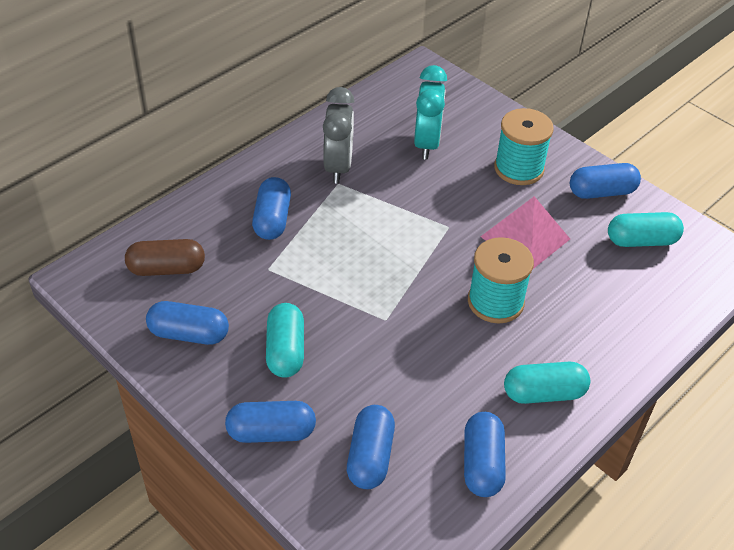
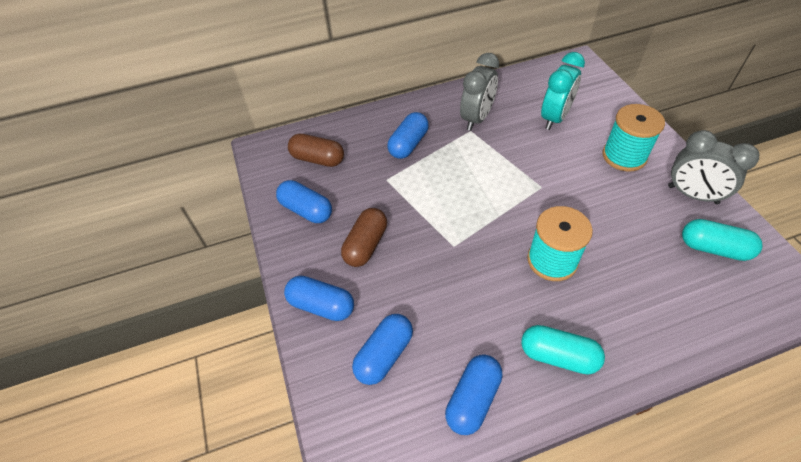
camera: 30 degrees right, 5 degrees up
(285, 350) = (366, 245): turquoise capsule -> brown capsule
(525, 237) = (604, 214): pink pyramid -> none
(601, 192) = (692, 195): blue capsule -> grey clock

